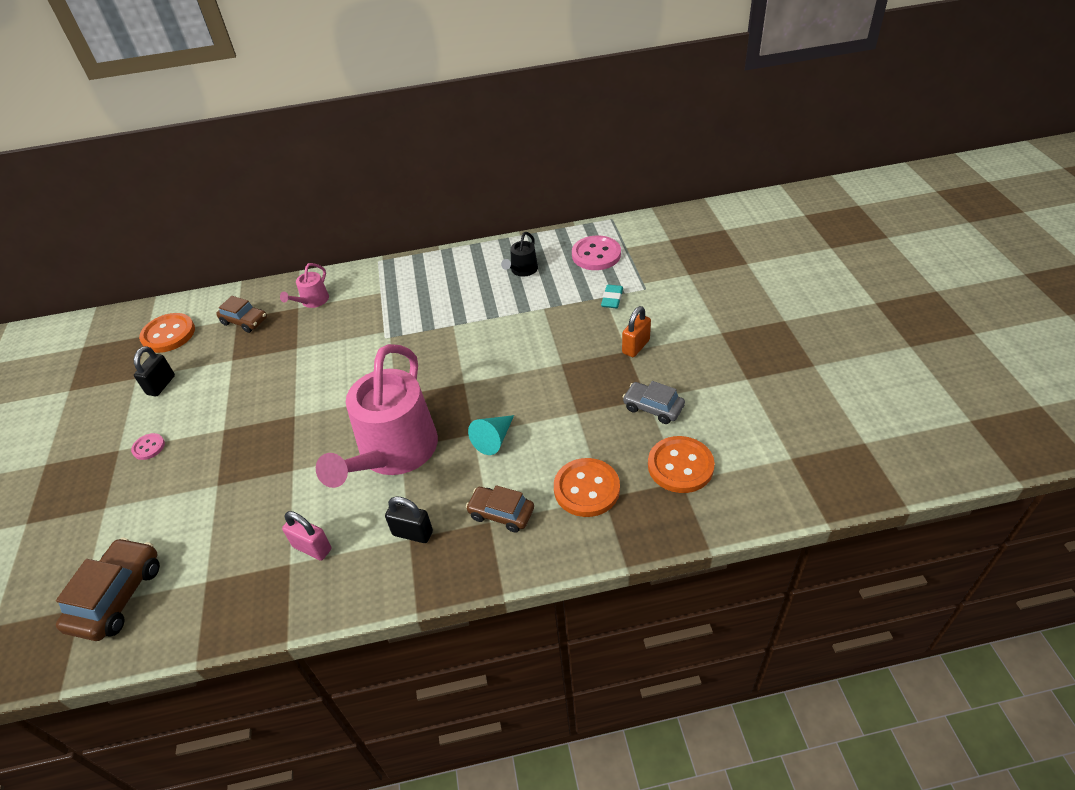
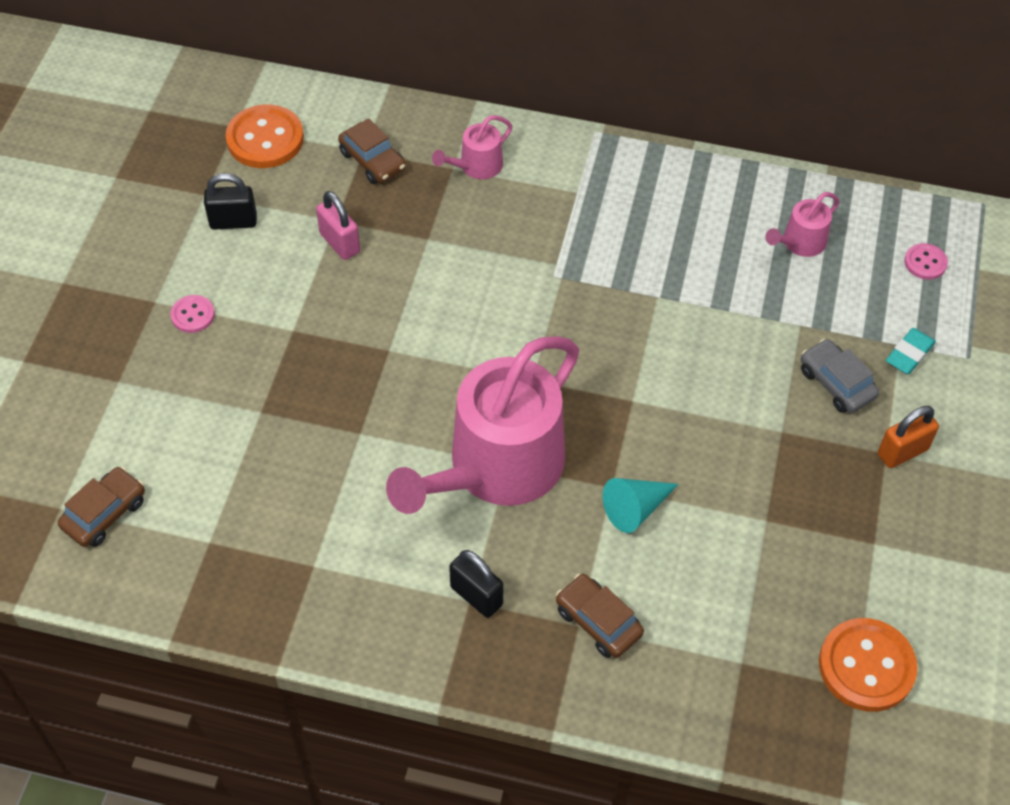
camera: 20 degrees right, 10 degrees up
(117, 596) = (105, 513): brown car -> brown car, size x0.66
(161, 385) = (233, 222): black padlock -> black padlock turned 45 degrees clockwise
(312, 548) = (348, 557): pink padlock -> pink padlock (340, 243)
(522, 270) = (800, 242): black watering can -> pink watering can
(586, 489) = (724, 639): orange button -> none
(596, 255) = (925, 263): pink button -> pink button, size x0.52
(653, 408) = (875, 561): grey car -> grey car (836, 383)

